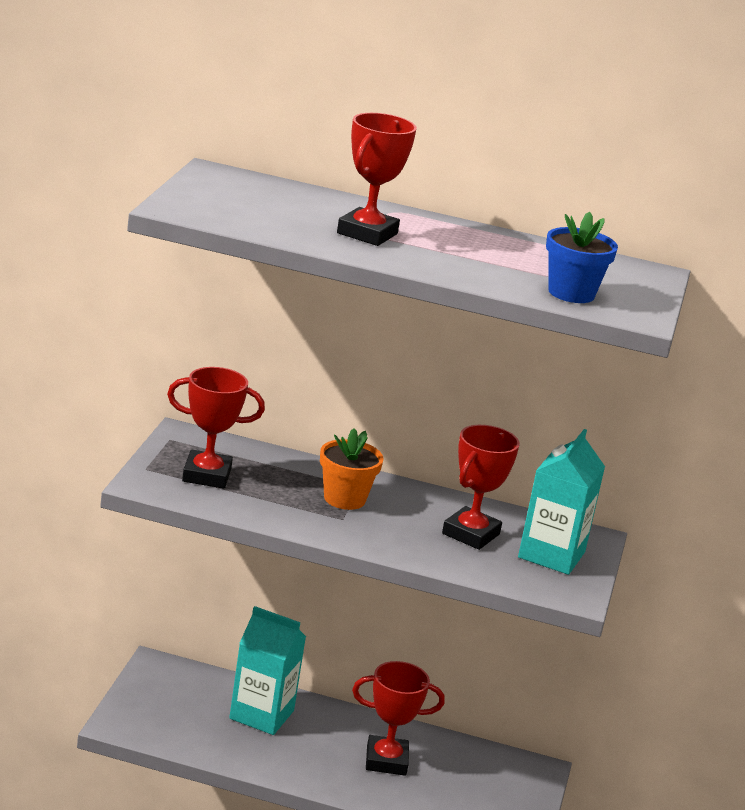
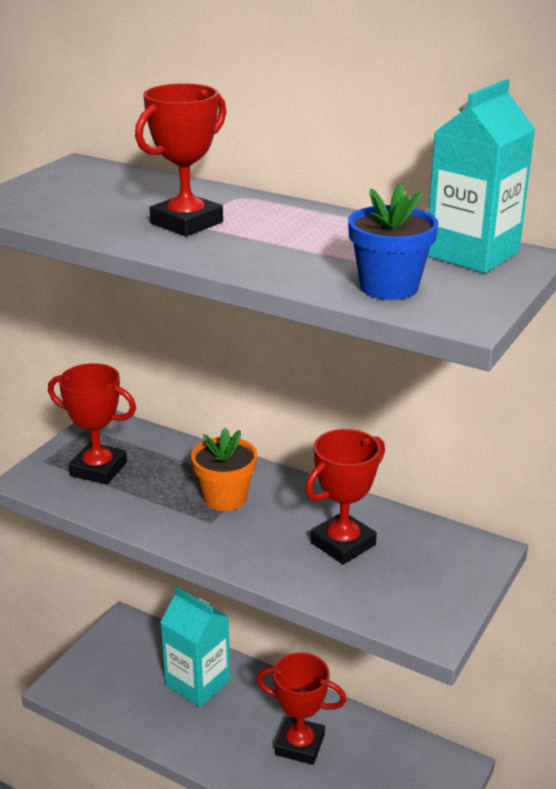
camera: 20 degrees right, 5 degrees up
(551, 555) = (425, 573): turquoise carton -> turquoise carton (472, 254)

